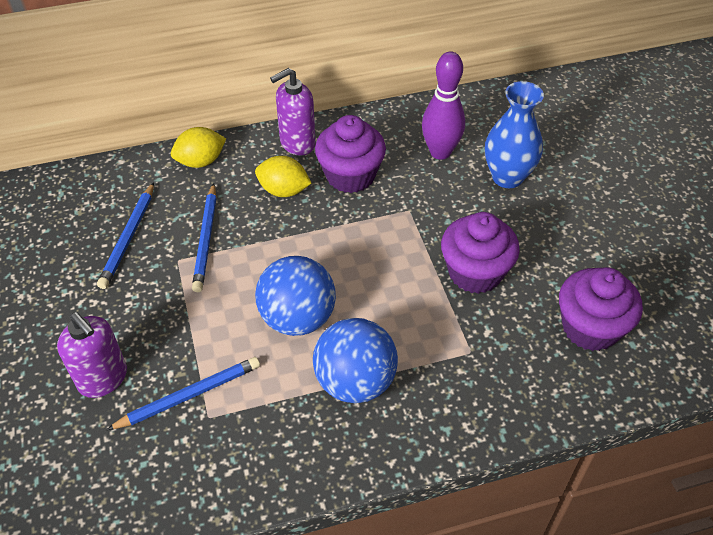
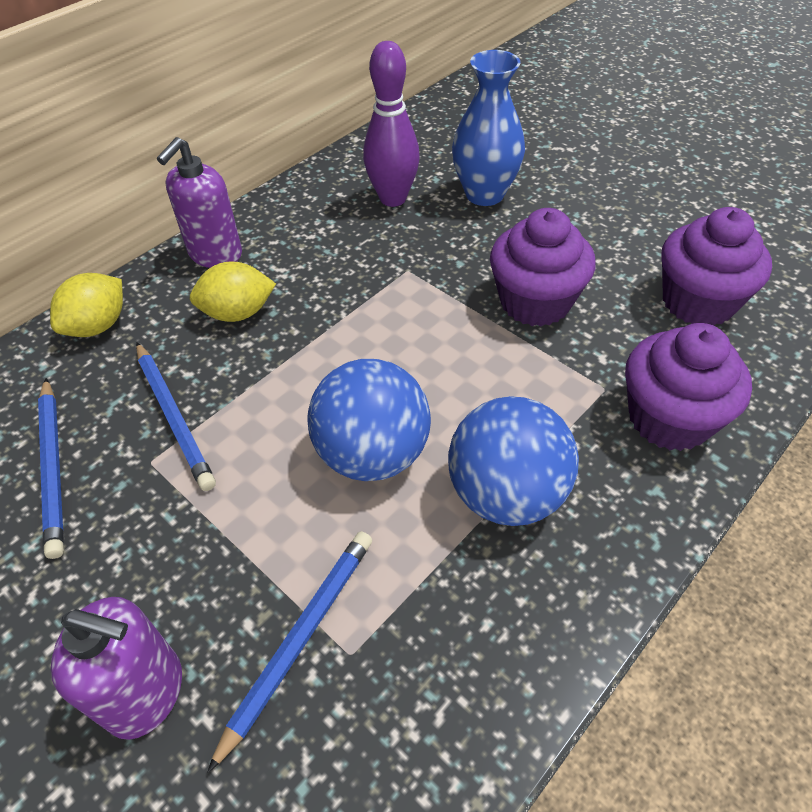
camera: 30 degrees left, 0 degrees up
(350, 175) = (309, 262): purple cupcake -> purple cupcake (669, 418)

